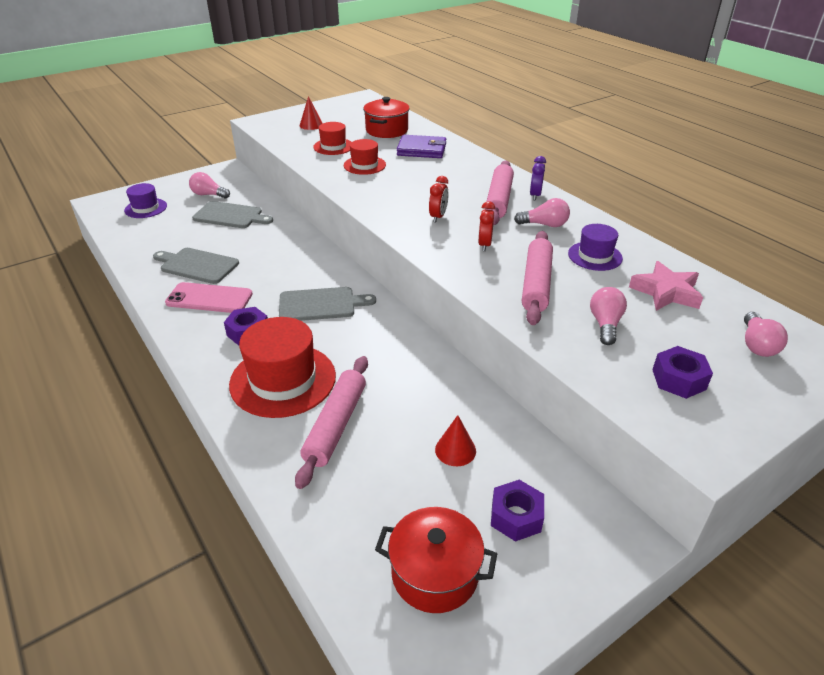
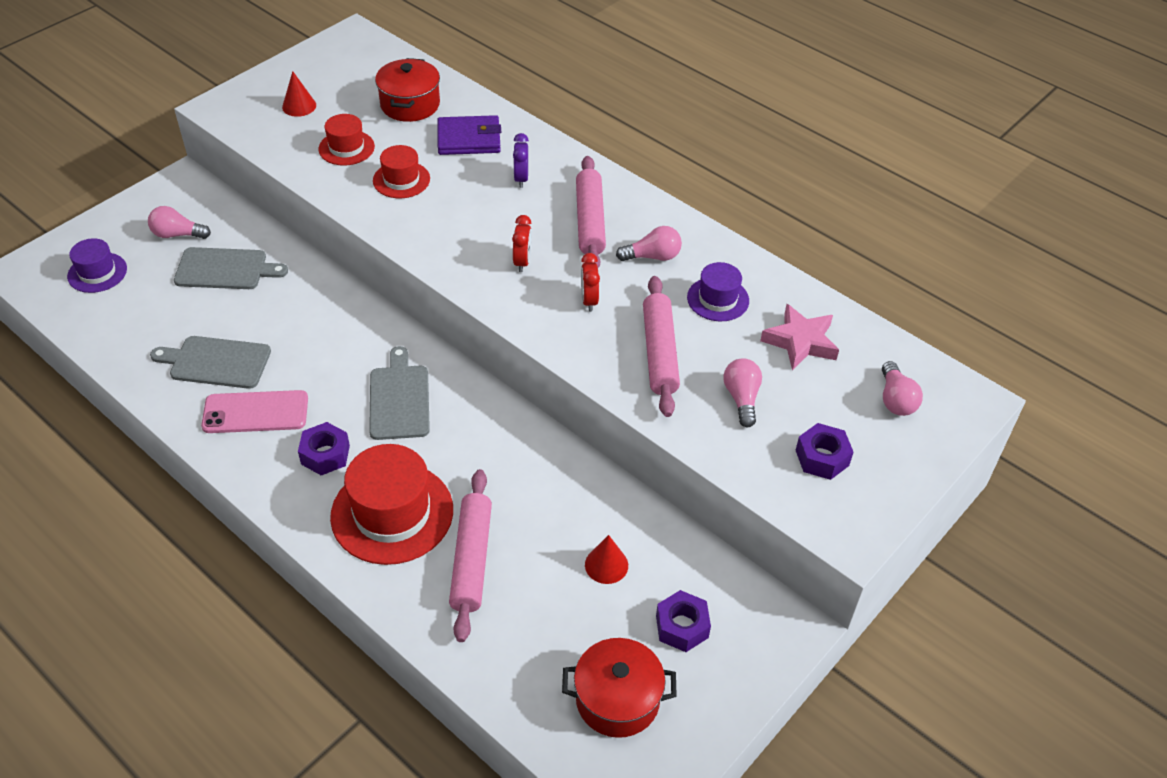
camera: 15 degrees left, 10 degrees up
(320, 304) = (399, 399): grey cutting board -> grey cutting board turned 75 degrees counterclockwise
(535, 195) = (632, 206): purple clock -> purple clock (521, 179)

